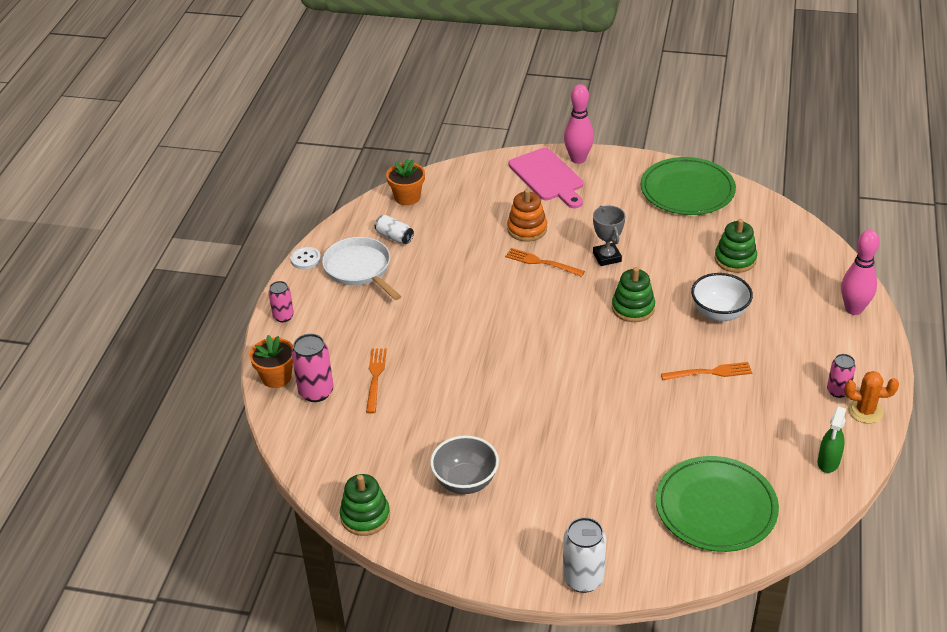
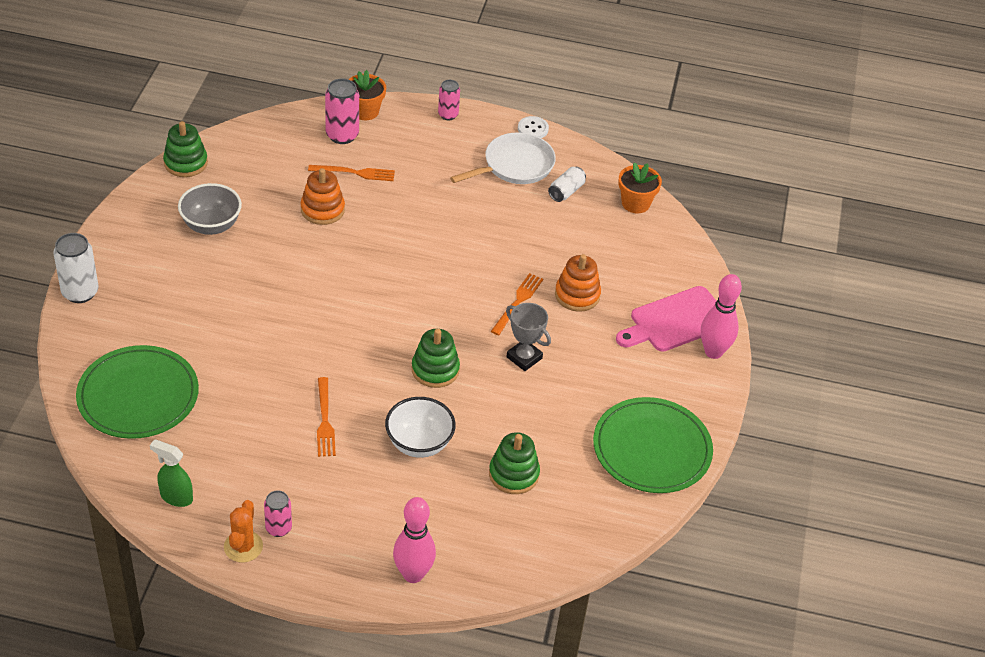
camera: 85 degrees right, 5 degrees up
(433, 397) = (322, 210): none -> orange stacking toy
(607, 257) = (524, 358): grey trophy -> grey trophy turned 60 degrees clockwise

